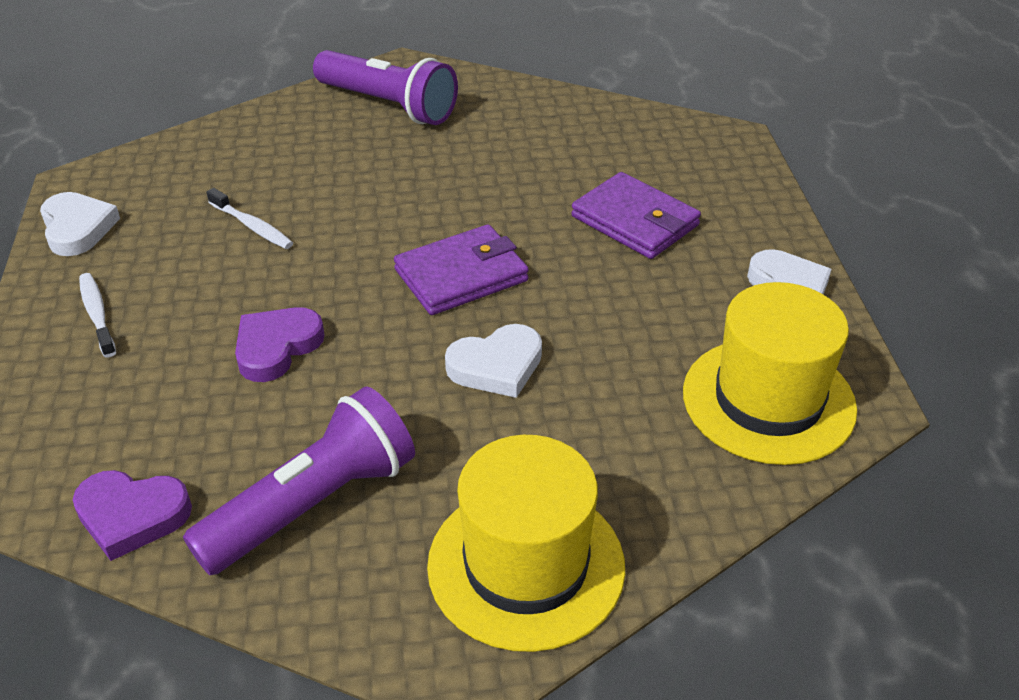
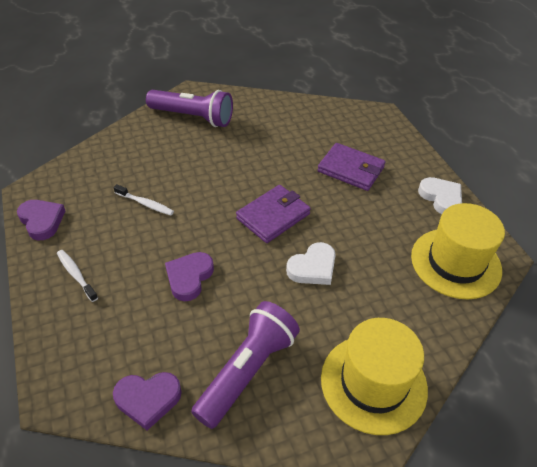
camera: 15 degrees left, 5 degrees up
(77, 228) = (42, 221): white heart -> purple heart

